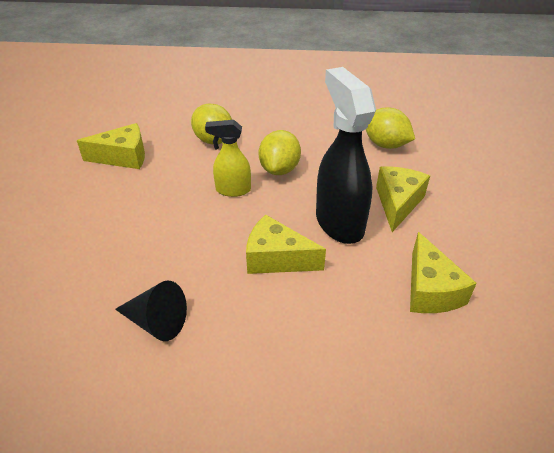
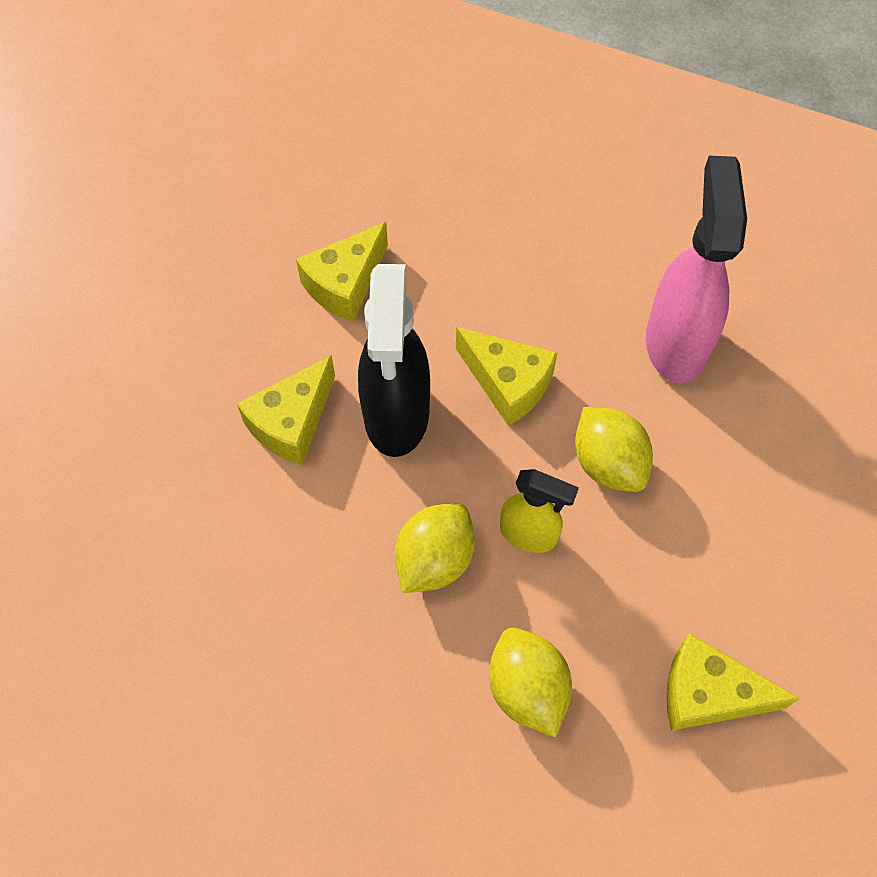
camera: 160 degrees left, 20 degrees up
(156, 322) = (676, 342): black cone -> pink spray bottle
(385, 144) = (218, 563): yellow lemon -> yellow lemon (608, 463)
(430, 290) = (345, 284): yellow cheese -> yellow cheese turned 150 degrees counterclockwise

